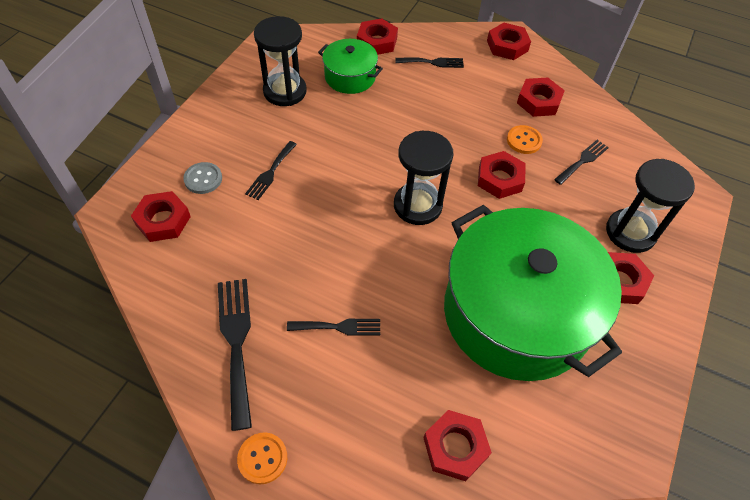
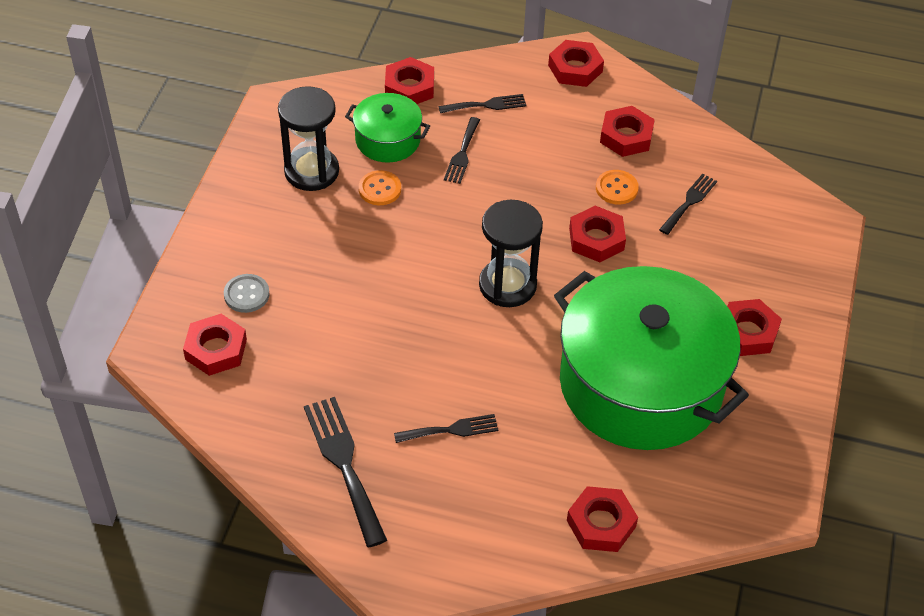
camera: 10 degrees left, 5 degrees down
(262, 458) = (406, 567): orange button -> orange button (380, 189)
(270, 172) = (325, 274): black fork -> black fork (462, 153)
(630, 232) = (753, 277): black hourglass -> none

